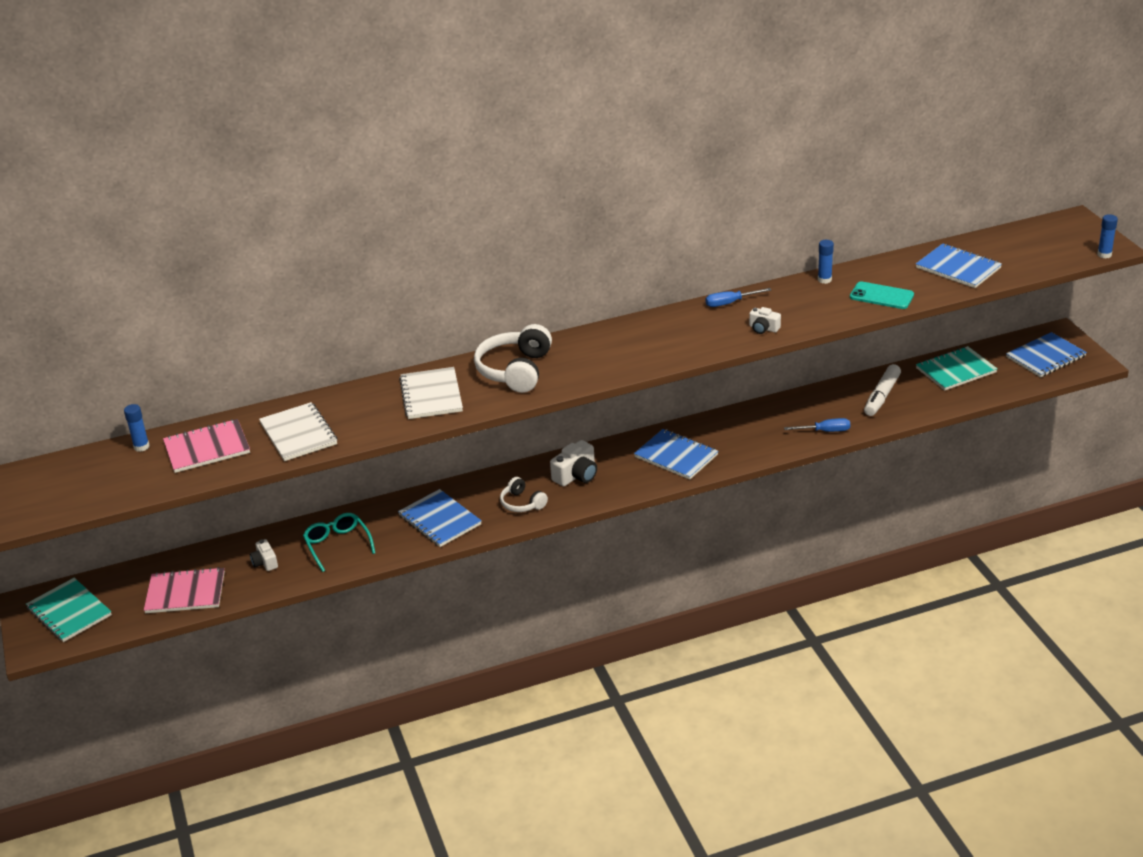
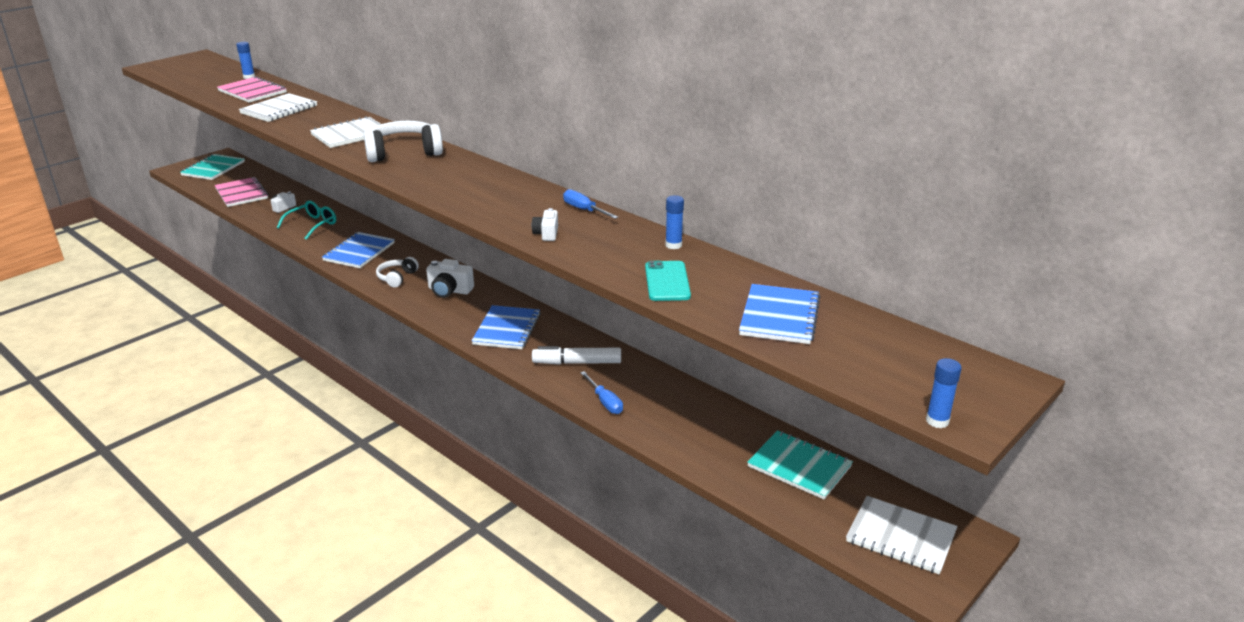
camera: 60 degrees right, 5 degrees down
(881, 396) = (700, 424): white marker -> white marker (577, 363)
(1045, 357) = (901, 536): blue notebook -> white notebook

